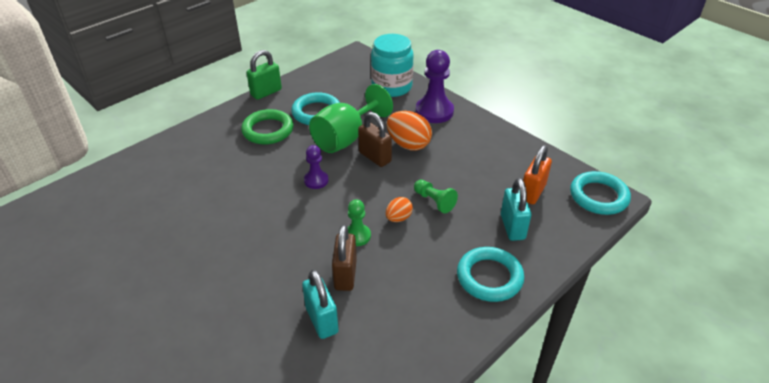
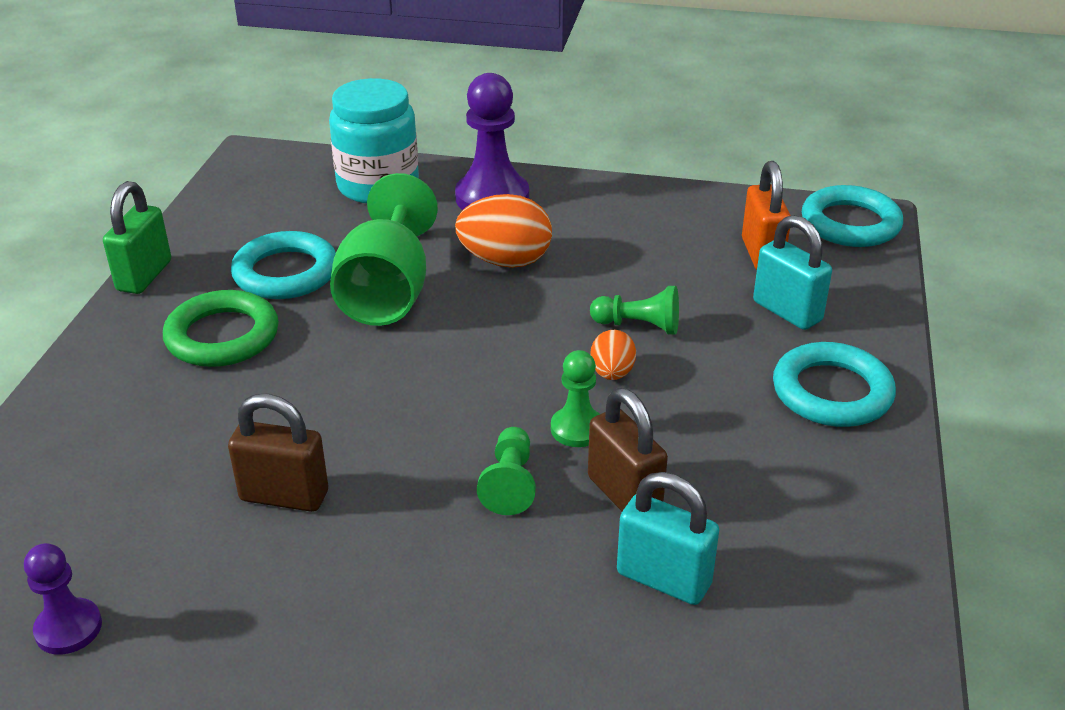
camera: 35 degrees left, 5 degrees down
(307, 245) = (510, 483): none -> green pawn
(316, 180) = (410, 378): purple pawn -> purple pawn (68, 628)
(375, 157) = (471, 301): brown padlock -> brown padlock (284, 496)

